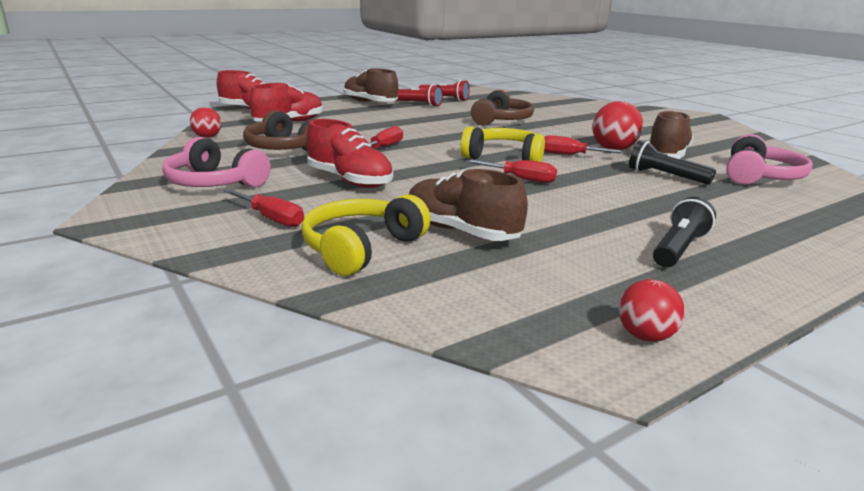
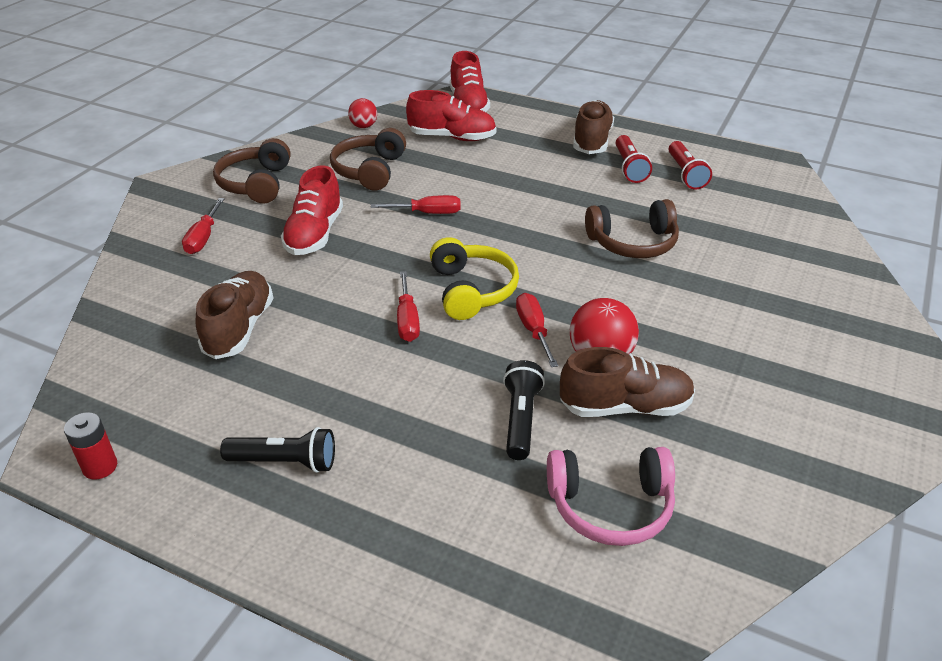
camera: 60 degrees right, 15 degrees up
(214, 183) = (256, 183): pink headphones -> brown headphones
(362, 248) = (176, 295): yellow headphones -> none
(645, 336) = (100, 467): red ball -> red battery

